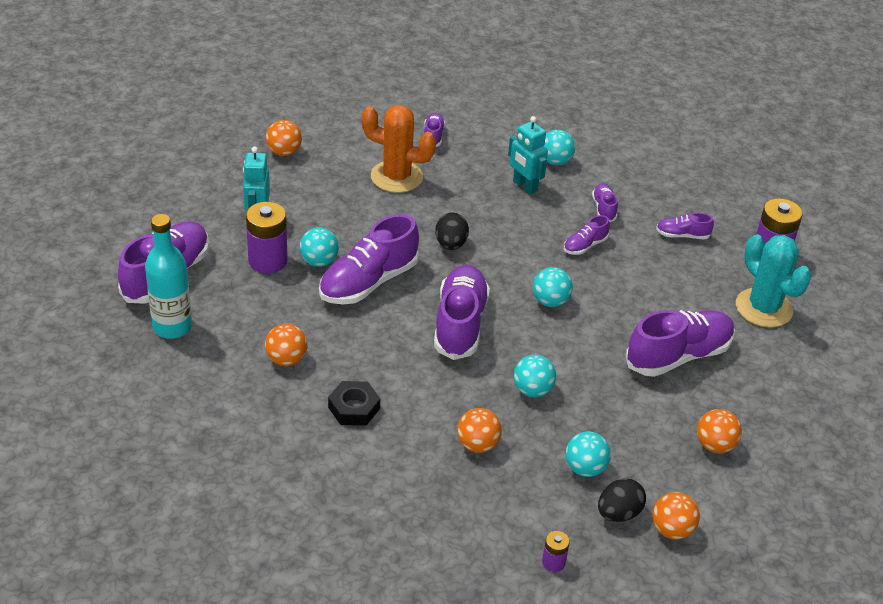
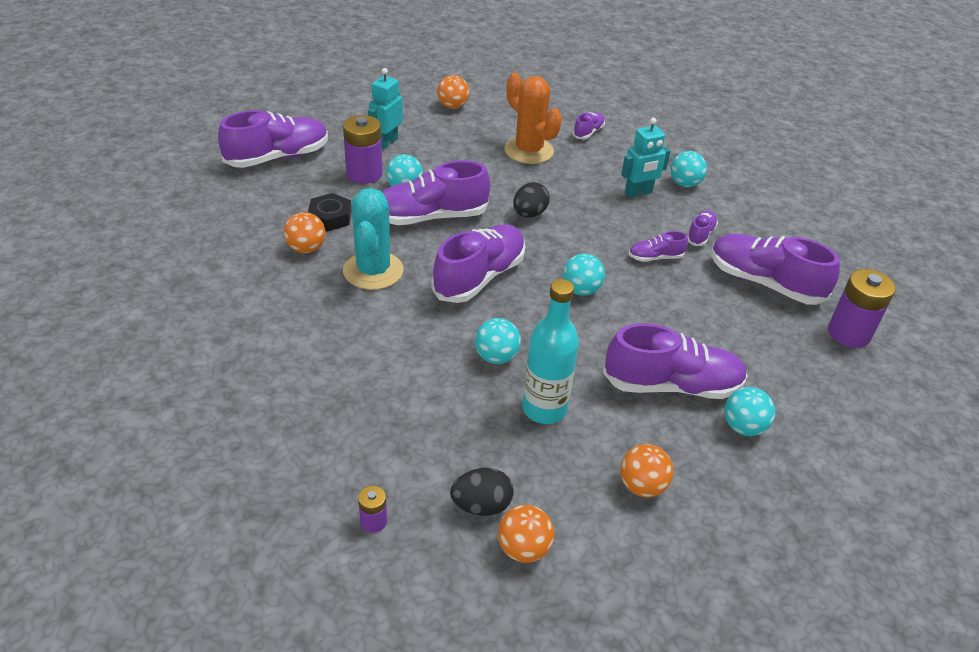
camera: 30 degrees right, 0 degrees up
(172, 327) = (244, 193): turquoise bottle -> turquoise bottle (544, 409)
(354, 408) = (323, 306): black nut -> black nut (330, 217)
(477, 444) = (401, 381): orange ball -> none
(524, 186) = (638, 193): turquoise robot -> turquoise robot turned 105 degrees counterclockwise
(585, 468) = (485, 447): turquoise ball -> turquoise ball (743, 427)
(682, 235) = (764, 283): purple shoe -> purple shoe, size x2.07
(763, 308) = (804, 378): turquoise cactus -> turquoise cactus (373, 271)

